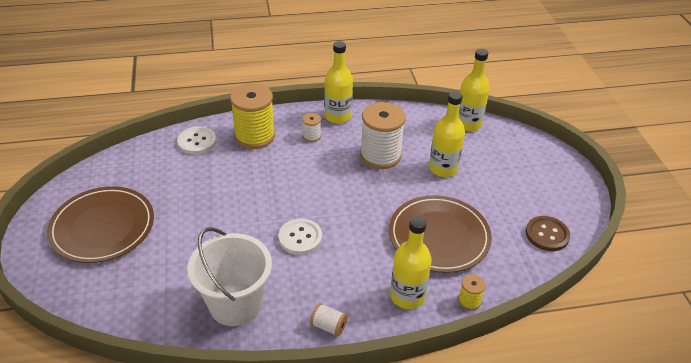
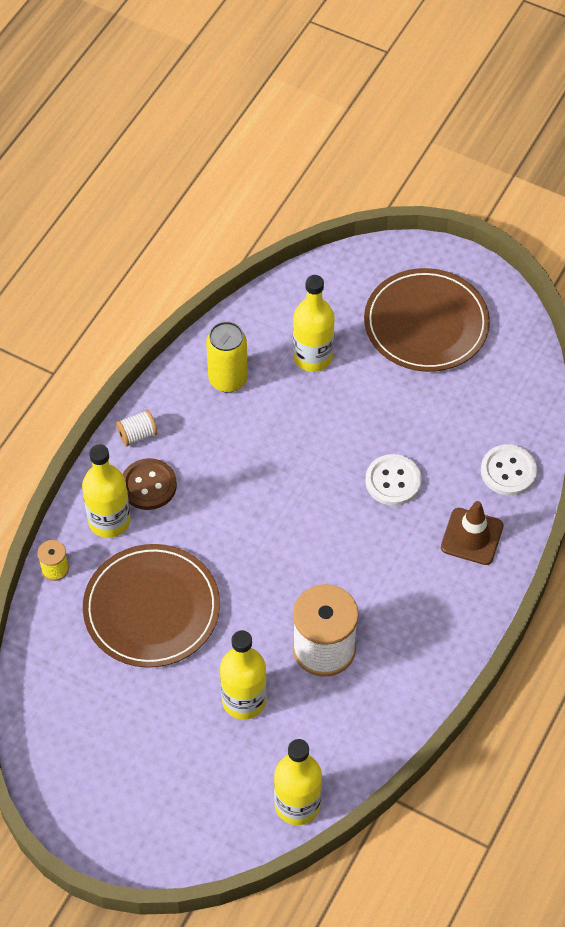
camera: 130 degrees right, 15 degrees up
(235, 304) = (228, 379): white bucket -> yellow can
(254, 136) = (472, 536): yellow spool -> brown traffic cone
(300, 238) = (263, 480): white button -> white button (393, 481)
(311, 136) = (422, 598): white spool -> none
(338, 116) = (439, 655): yellow bottle -> yellow bottle (312, 356)
(547, 234) = (57, 718): brown button -> brown button (148, 485)

